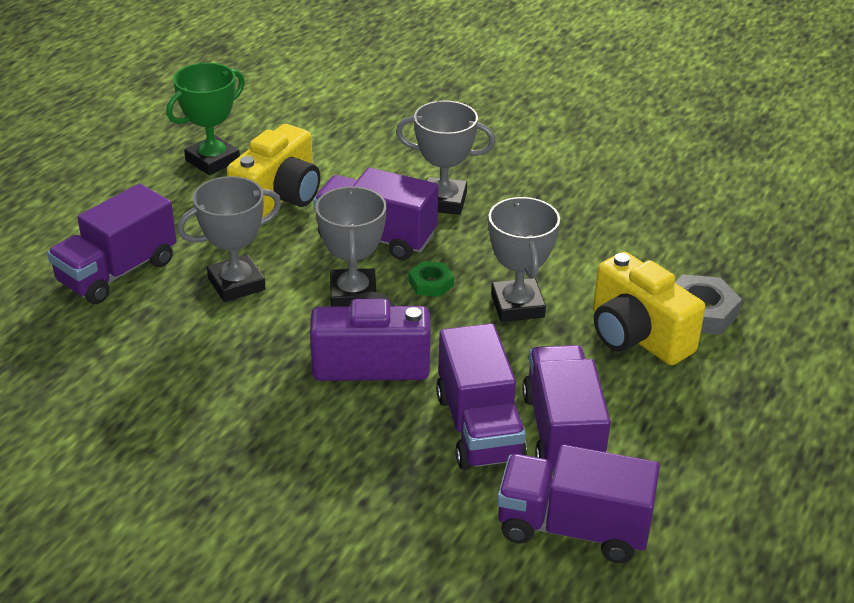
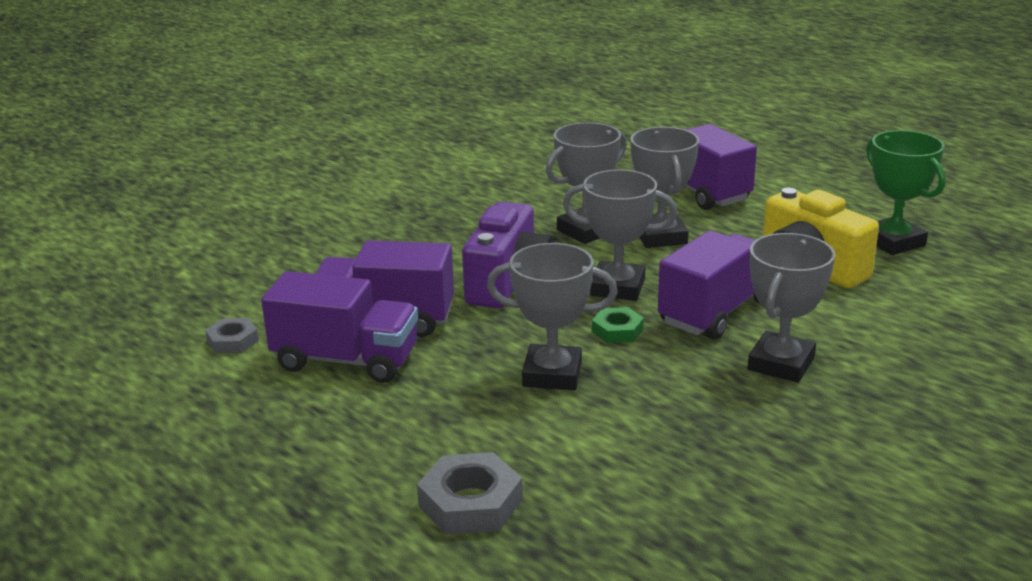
camera: 110 degrees right, 10 degrees down
(236, 333) = (586, 231): none -> grey trophy
(572, 528) = (233, 341): purple truck -> grey nut
(637, 336) = (454, 441): yellow camera -> none

